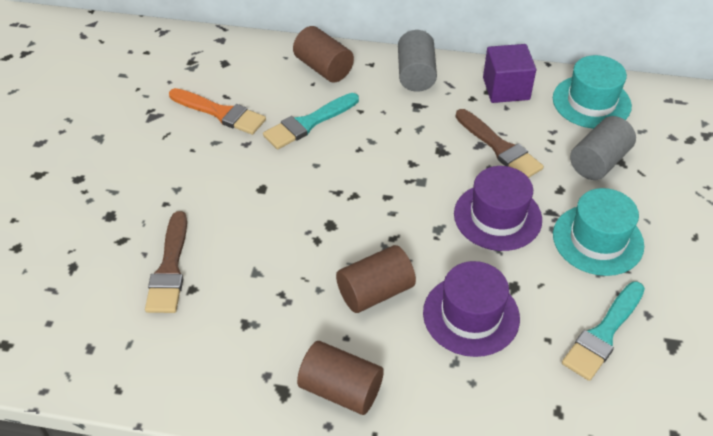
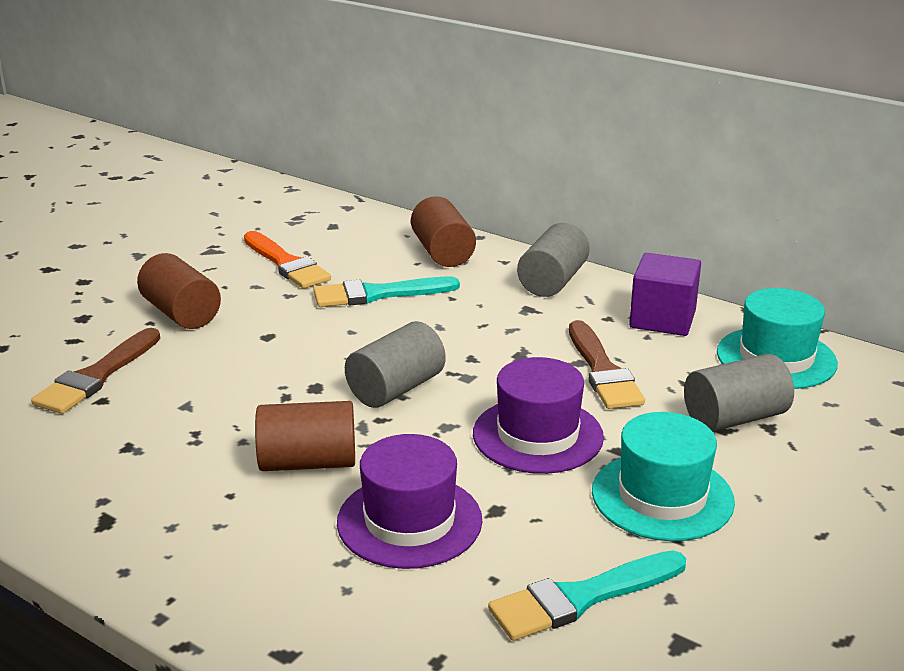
camera: 25 degrees right, 20 degrees down
(341, 389) = (173, 541): brown cylinder -> brown cylinder (181, 313)
(384, 208) = (396, 389): none -> grey cylinder

